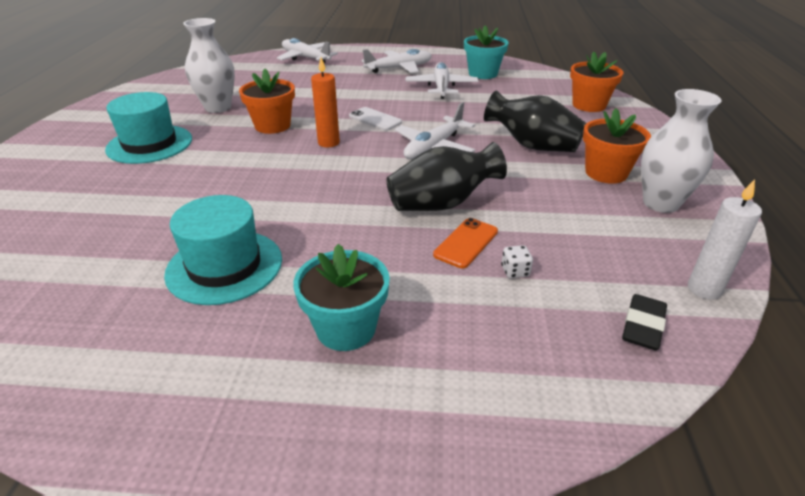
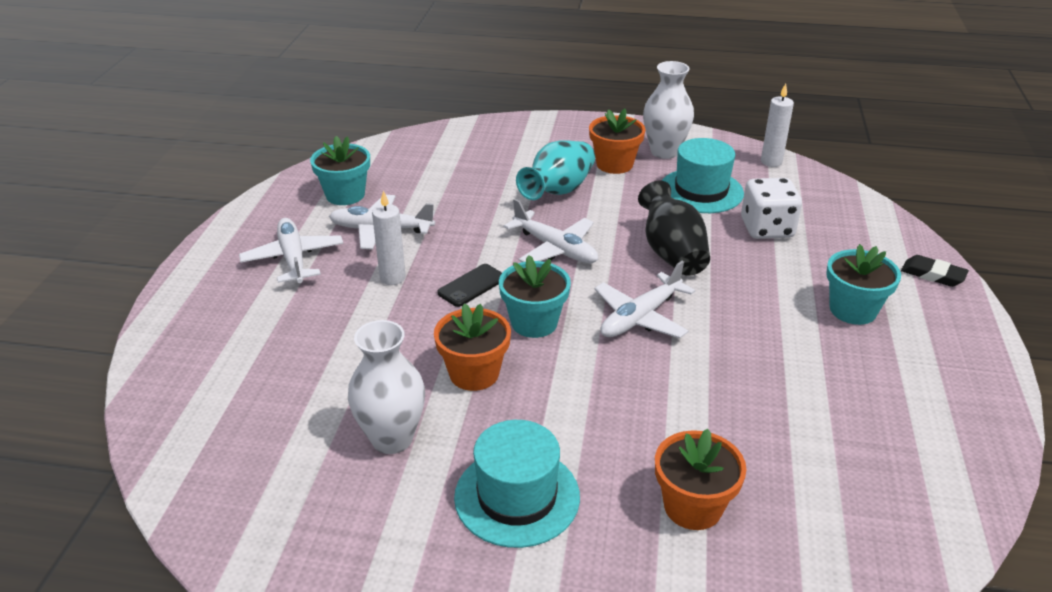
camera: 85 degrees left, 0 degrees up
(224, 266) = (791, 382): turquoise hat -> turquoise hat (701, 191)
(306, 58) = (191, 353): white plane -> white plane (640, 317)
(328, 143) = (534, 322): orange candle -> turquoise flower pot
(375, 119) = (472, 285): white phone -> black phone
(381, 95) = (392, 278): none -> white candle
(466, 243) = (733, 246): orange phone -> none
(515, 271) = (767, 229): white dice -> white dice, size x2.47
(532, 146) = (558, 191): black vase -> turquoise vase
(589, 105) = (466, 145): orange flower pot -> orange flower pot (693, 507)
(642, 326) = (814, 191): black eraser -> black eraser (932, 275)

